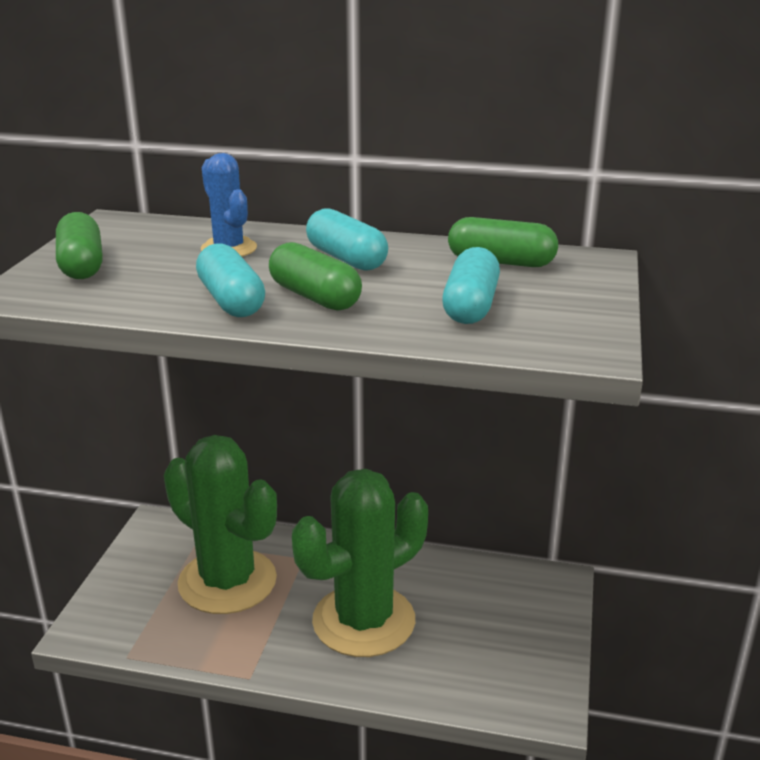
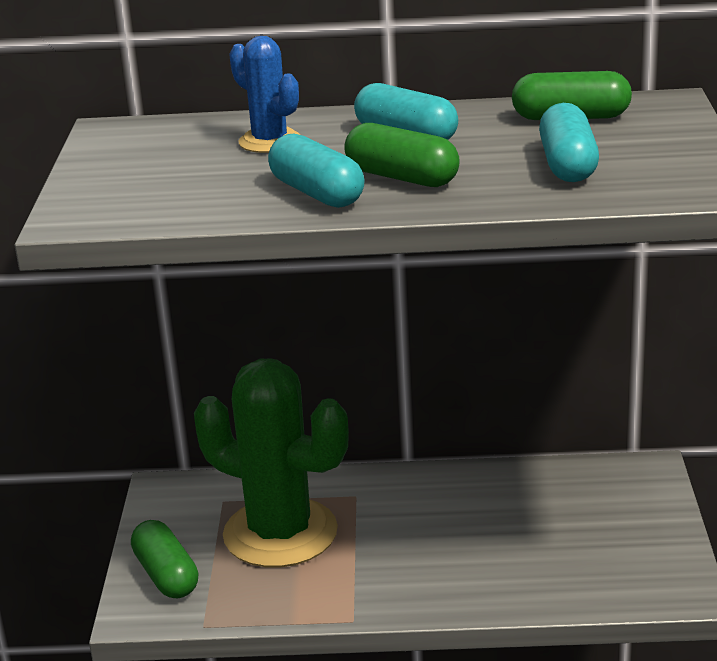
camera: 10 degrees left, 0 degrees up
(81, 265) = (120, 179): green capsule -> green capsule (166, 575)
(364, 621) = (453, 545): green cactus -> none

